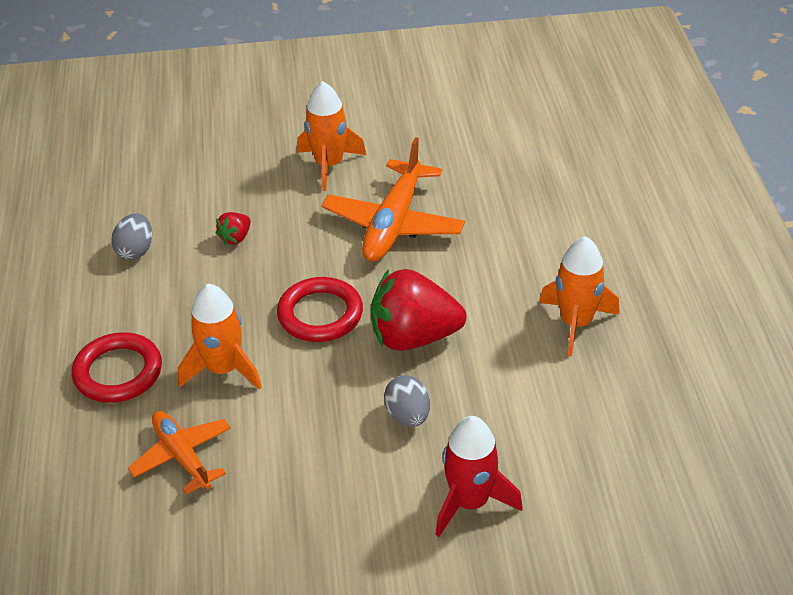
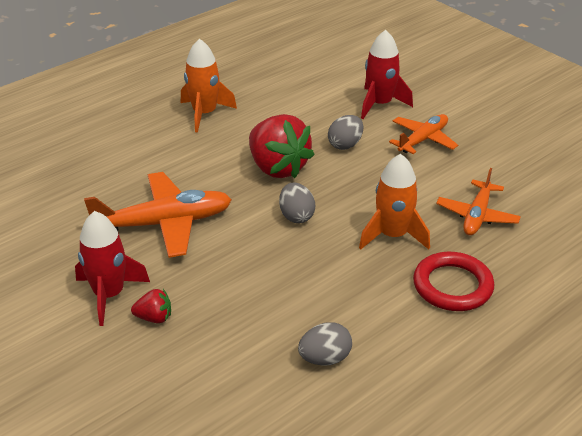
camera: 125 degrees left, 5 degrees down
(235, 238) = (254, 303): red strawberry -> red strawberry (154, 318)
(320, 314) = (296, 216): red ring -> grey egg
(329, 165) = (109, 295): orange rocket -> red rocket
(355, 498) = (423, 140): none -> orange plane

